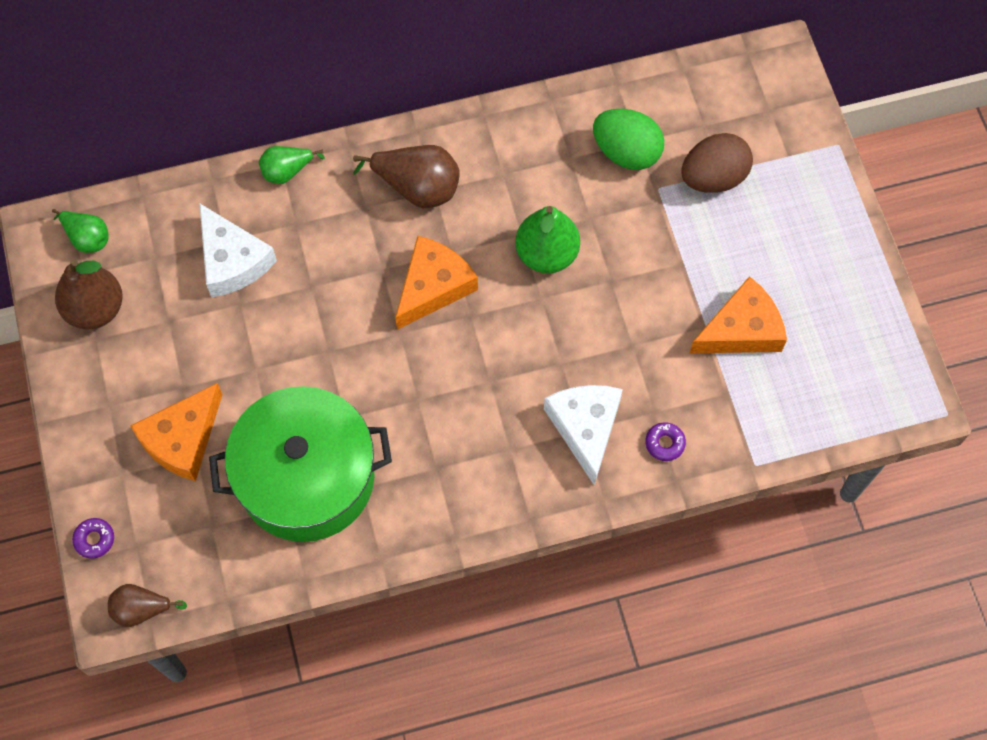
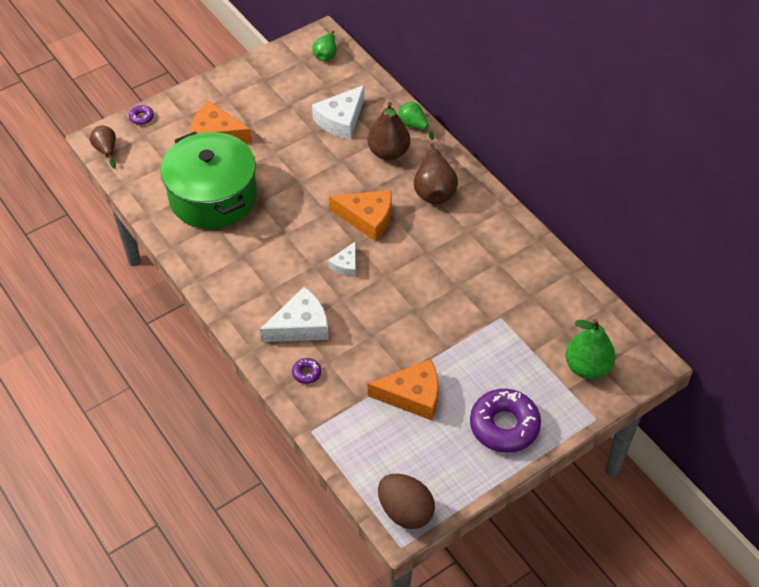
camera: 70 degrees right, 15 degrees down
(95, 309) = (283, 73): brown pear -> brown pear (388, 152)
(504, 339) = (346, 265): none -> white cheese
(546, 254) = (419, 270): green pear -> green pear (587, 367)
(626, 152) = (519, 292): green egg -> none
(713, 178) = (525, 347): brown egg -> brown egg (405, 511)
(741, 330) = (412, 396): orange cheese -> orange cheese turned 45 degrees counterclockwise
(817, 244) = (504, 426): none -> purple donut

